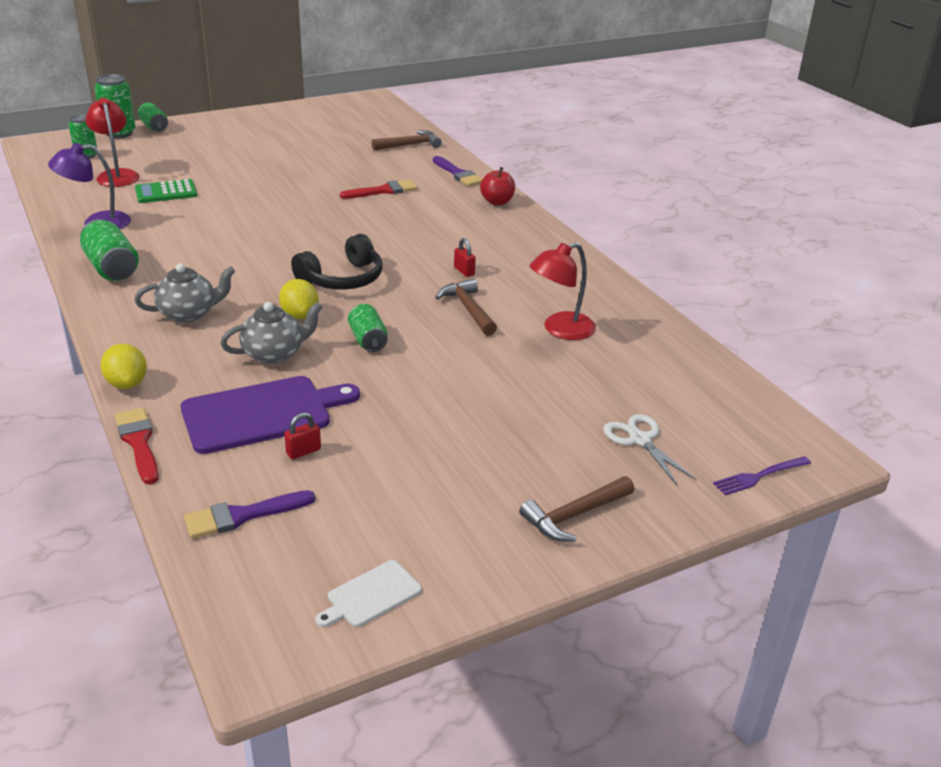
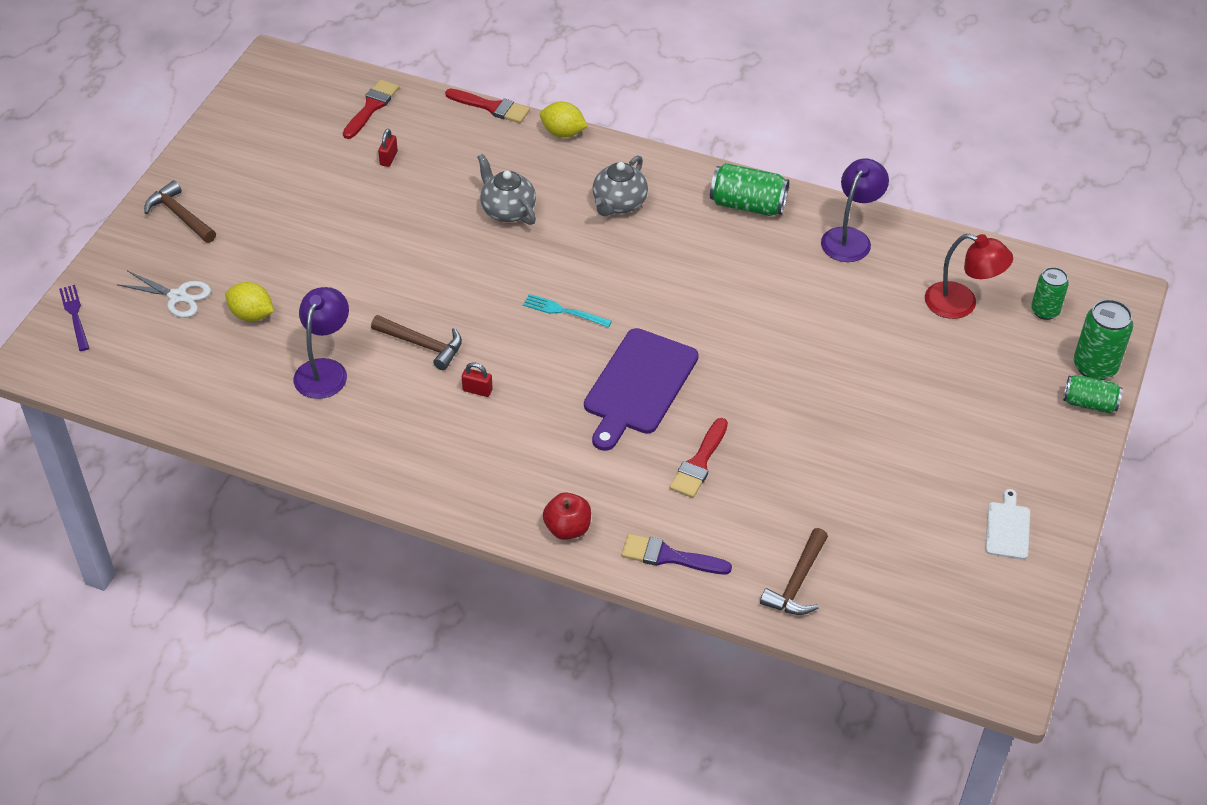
camera: 140 degrees right, 15 degrees up
(166, 192) = (876, 313): green calculator -> none
(242, 516) = (371, 107): purple brush -> red brush
(262, 413) = (448, 165): purple cutting board -> purple cutting board (638, 386)
(274, 354) = (507, 210): grey teapot -> grey teapot turned 120 degrees clockwise
(300, 315) = (540, 253): yellow lemon -> yellow lemon (251, 315)
(342, 279) = (563, 311): black headphones -> turquoise fork
(368, 340) = (460, 263): green can -> none
(371, 595) = (253, 112): white cutting board -> white cutting board (1007, 528)
(560, 330) = (325, 370): red lamp -> purple lamp
(574, 515) = (180, 216): brown hammer -> brown hammer turned 60 degrees counterclockwise
(759, 476) = (74, 315): purple fork -> purple fork turned 45 degrees counterclockwise

